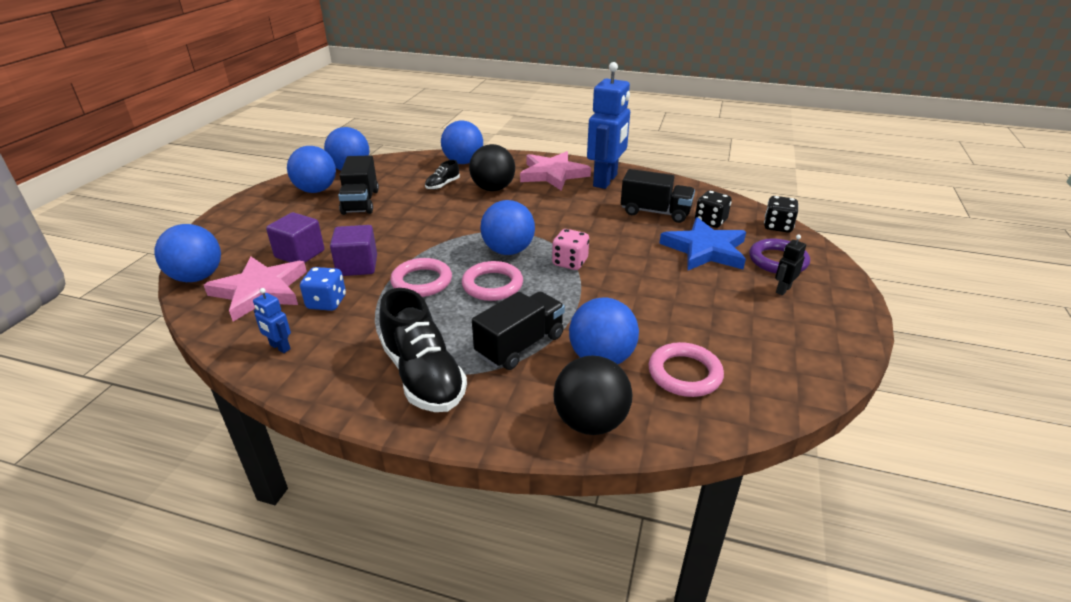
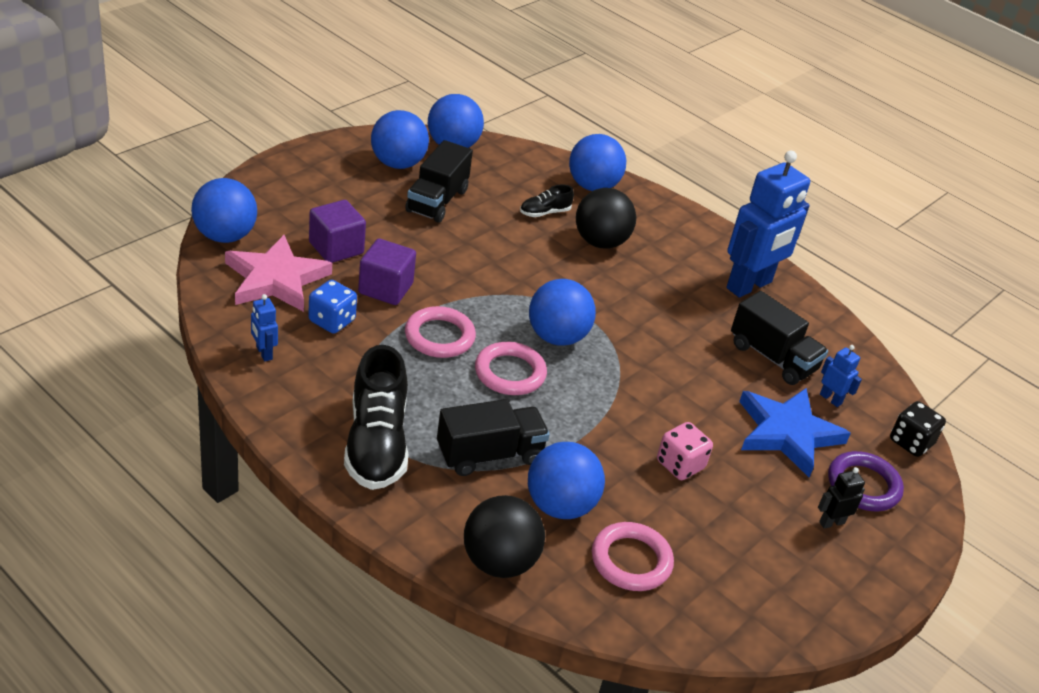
camera: 20 degrees right, 5 degrees up
(553, 174) = (690, 249): pink star -> none
(570, 262) = (614, 381): pink dice -> pink dice (680, 465)
(710, 221) = (830, 399): black dice -> blue robot

